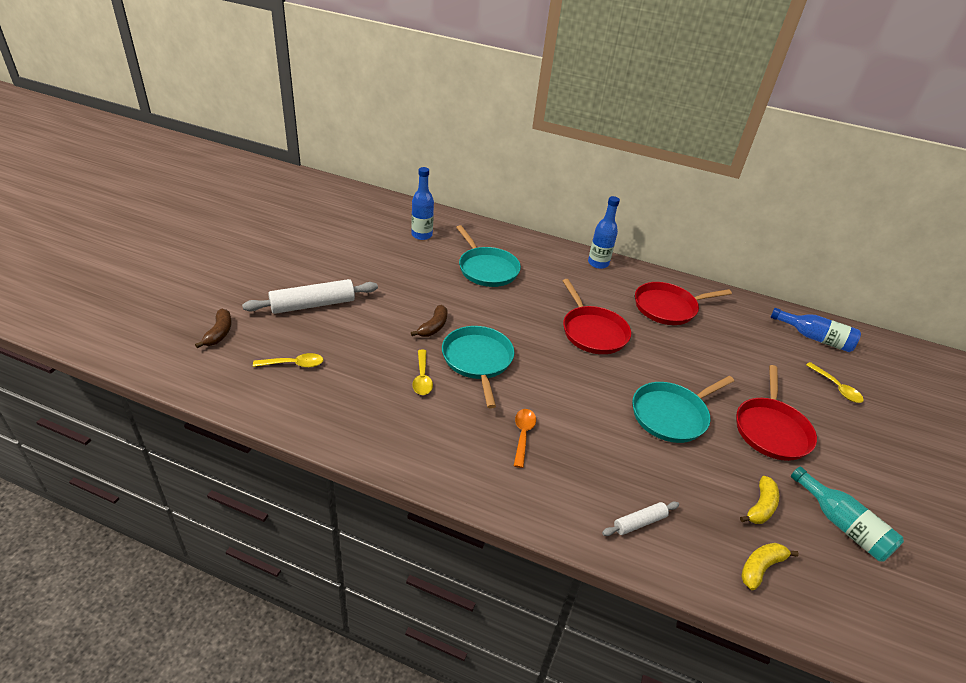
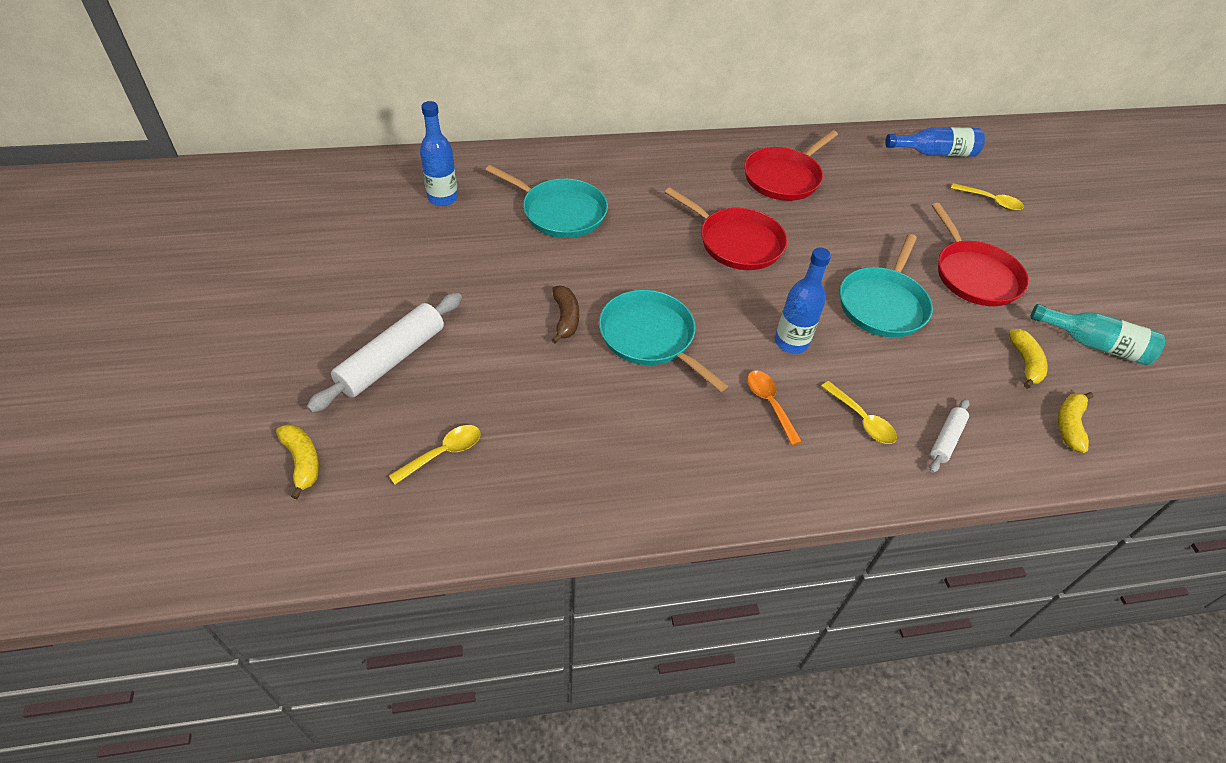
camera: 30 degrees left, 10 degrees up
(219, 333) = (302, 461): brown banana -> yellow banana
(422, 378) = (609, 391): yellow spoon -> yellow spoon (861, 419)
(598, 263) = (673, 152): blue bottle -> blue bottle (791, 342)

